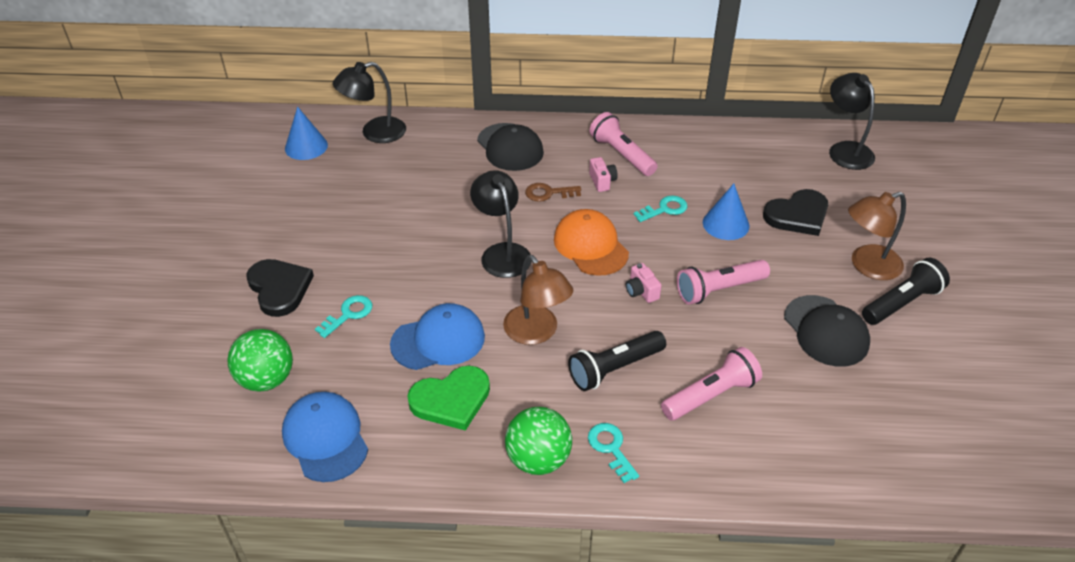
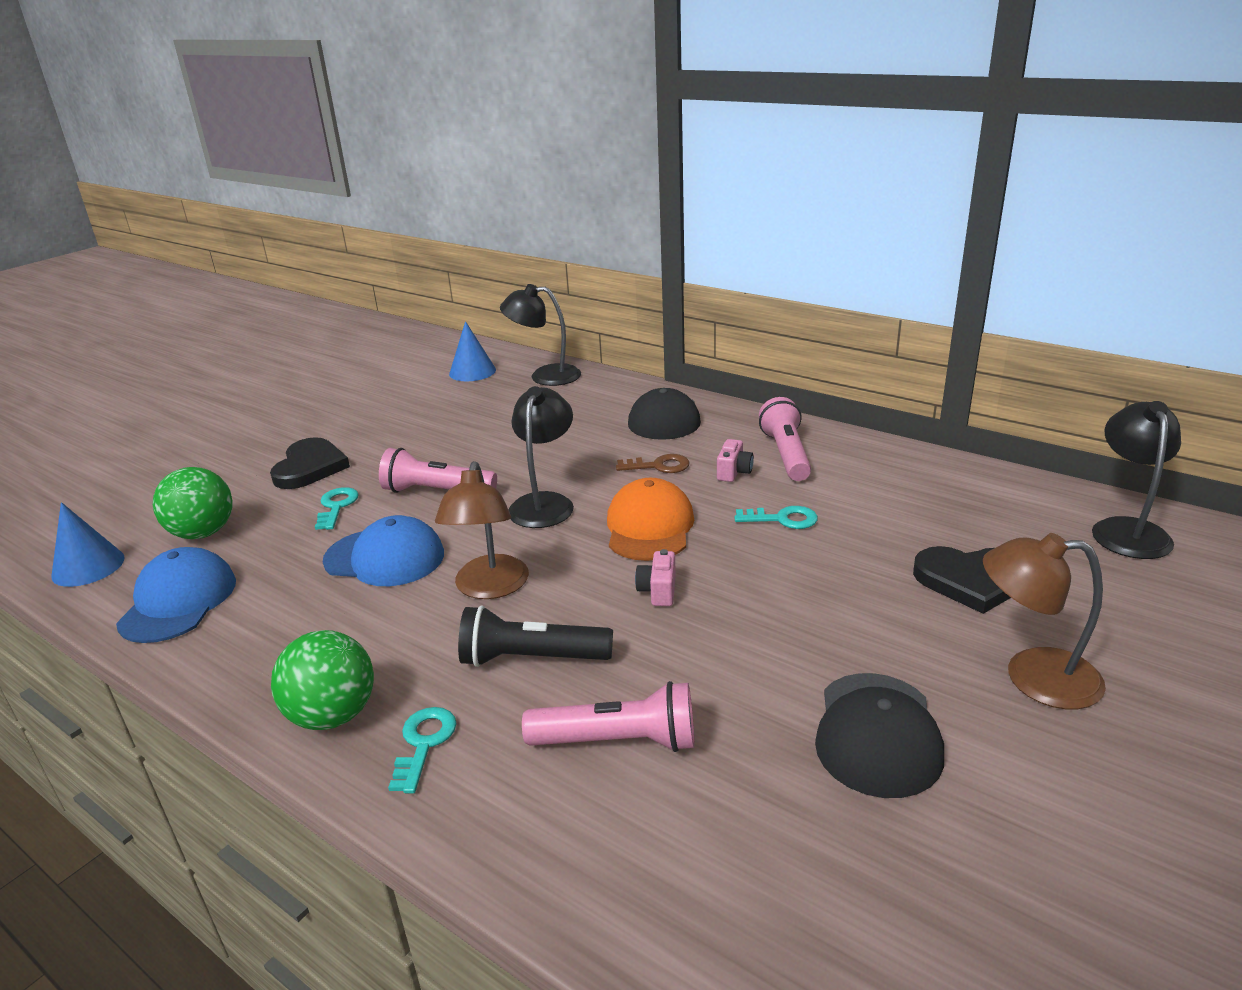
camera: 35 degrees right, 15 degrees down
(348, 314) = (336, 506): turquoise key -> turquoise key turned 75 degrees counterclockwise
(451, 400) = (326, 616): green heart -> none
(548, 193) = (658, 466): brown key -> brown key turned 150 degrees clockwise
(719, 290) = (763, 625): pink flashlight -> pink flashlight (436, 491)
(726, 224) = (850, 558): blue cone -> blue cone (88, 566)
(901, 303) = (1052, 748): black flashlight -> none

